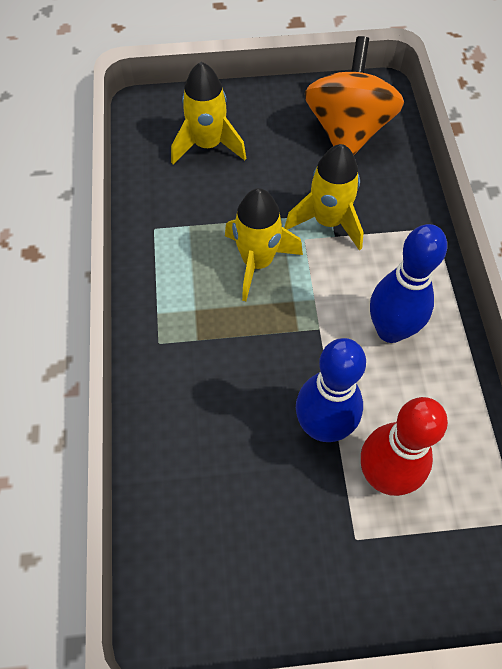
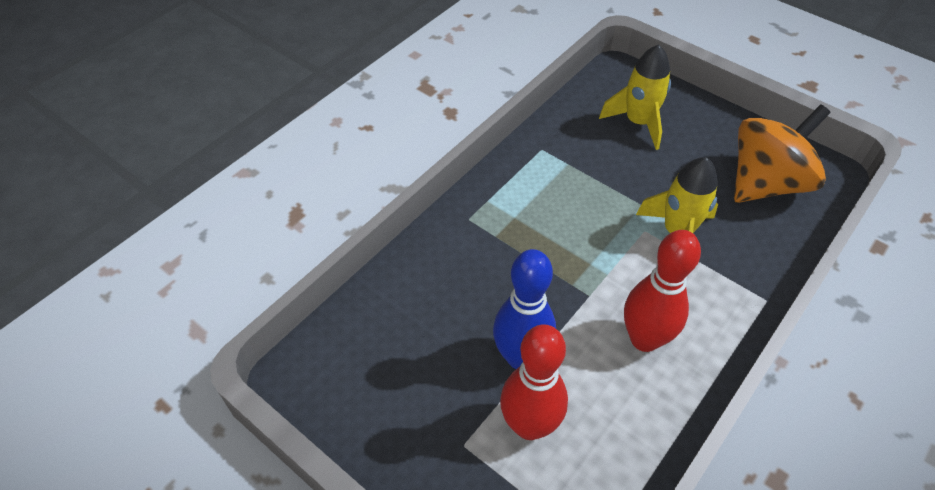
camera: 45 degrees right, 10 degrees down
(257, 262) = (591, 220): yellow rocket -> none
(390, 330) = (644, 339): blue bowling pin -> red bowling pin

